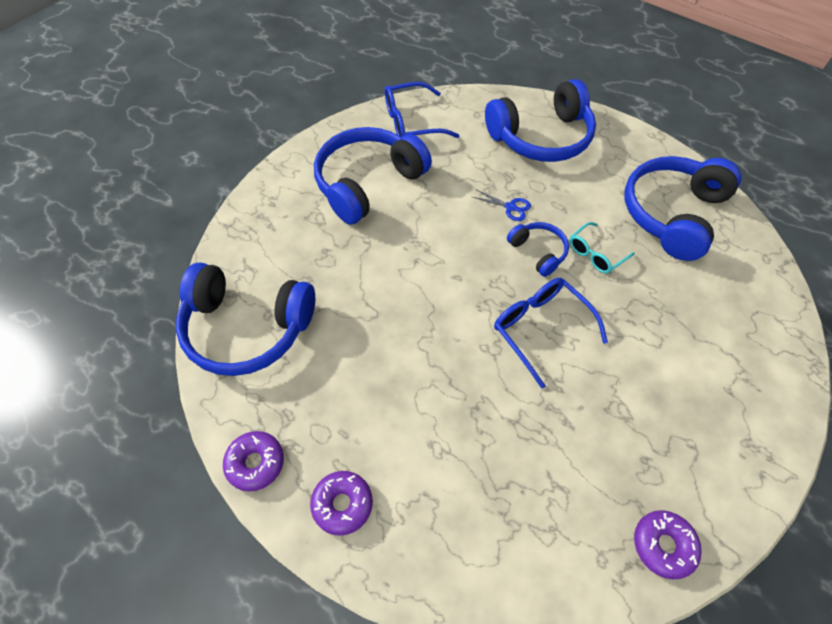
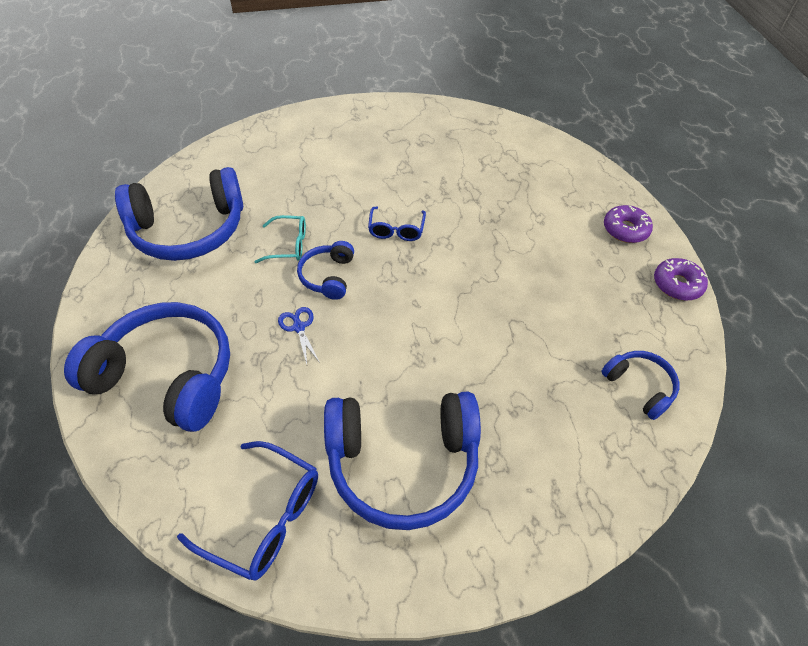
camera: 140 degrees left, 5 degrees down
(247, 328) = (639, 386): blue headphones -> blue headphones, size x0.49
(541, 329) = (396, 229): blue glasses -> blue glasses, size x0.63
(663, 545) = (455, 118): purple donut -> none

